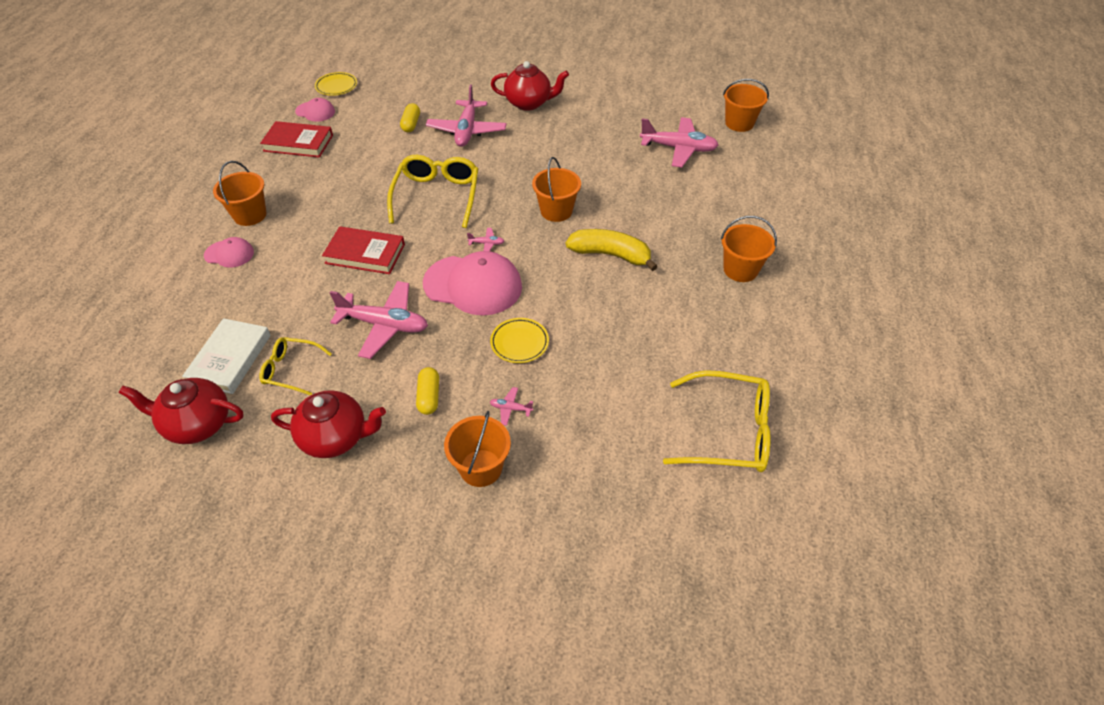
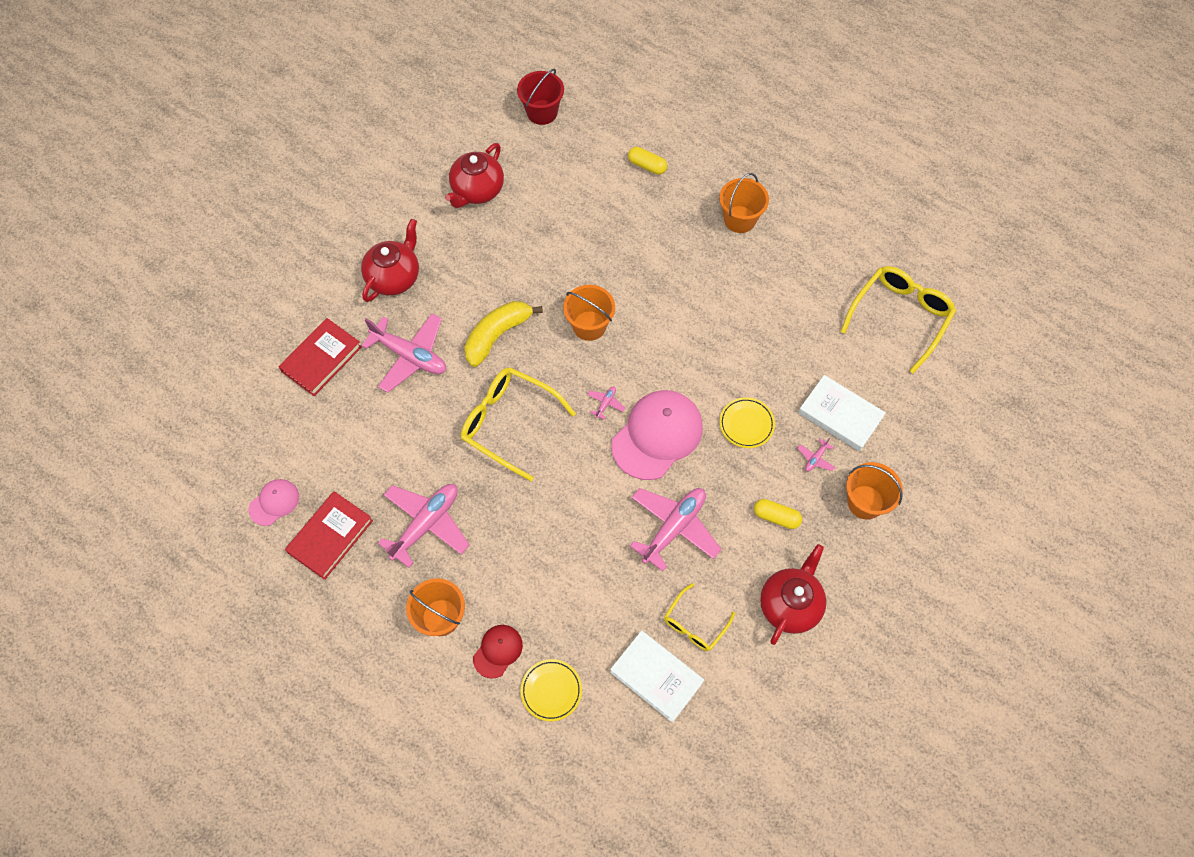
camera: 65 degrees left, 15 degrees up
(197, 424) = (726, 720): red teapot -> red teapot (477, 191)
(229, 254) = (498, 651): pink cap -> red cap
(336, 86) = (232, 465): yellow plate -> yellow plate (551, 691)
(365, 254) = (565, 517): red book -> red book (321, 359)
(411, 124) = (363, 407): yellow capsule -> yellow capsule (647, 166)
(573, 414) = (840, 415): none -> white book
(610, 255) = (672, 307): yellow banana -> yellow banana (497, 335)
(678, 148) = (552, 181): pink plane -> pink plane (426, 524)
(739, 123) = (542, 112): orange bucket -> red bucket

